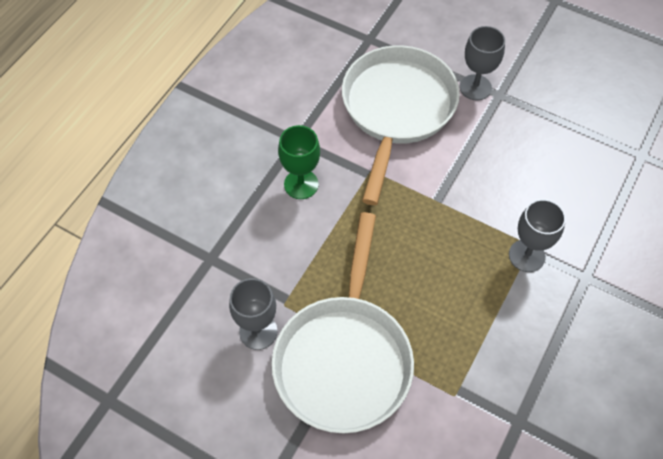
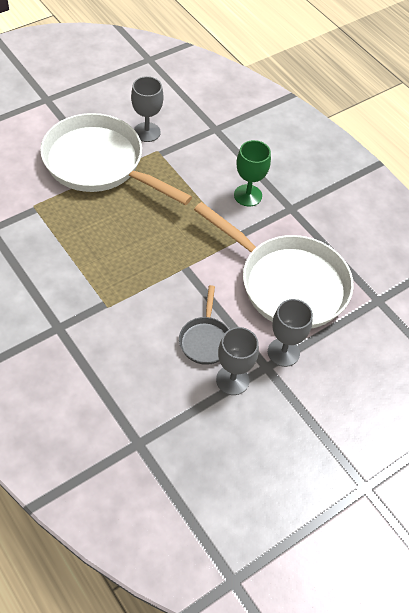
camera: 110 degrees right, 5 degrees down
(506, 149) = (205, 340): none -> grey pan
(527, 255) = (101, 299): grey goblet -> grey goblet (232, 380)

